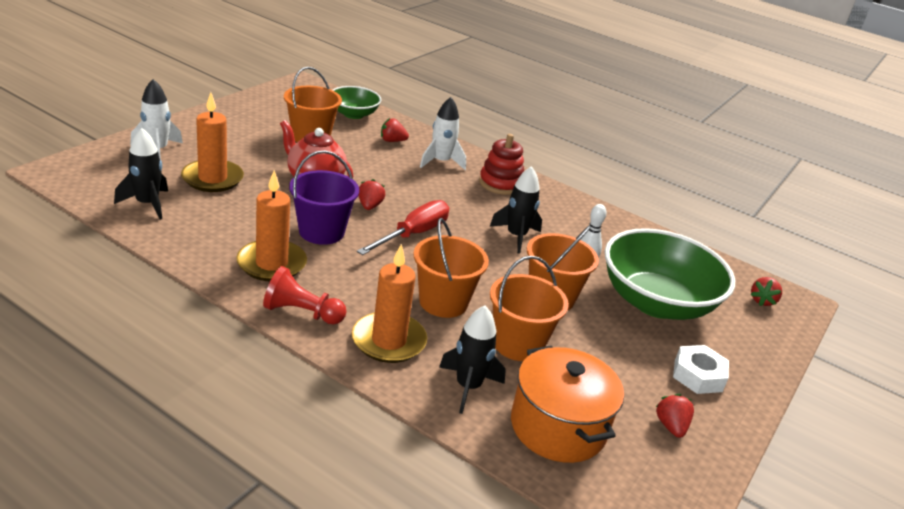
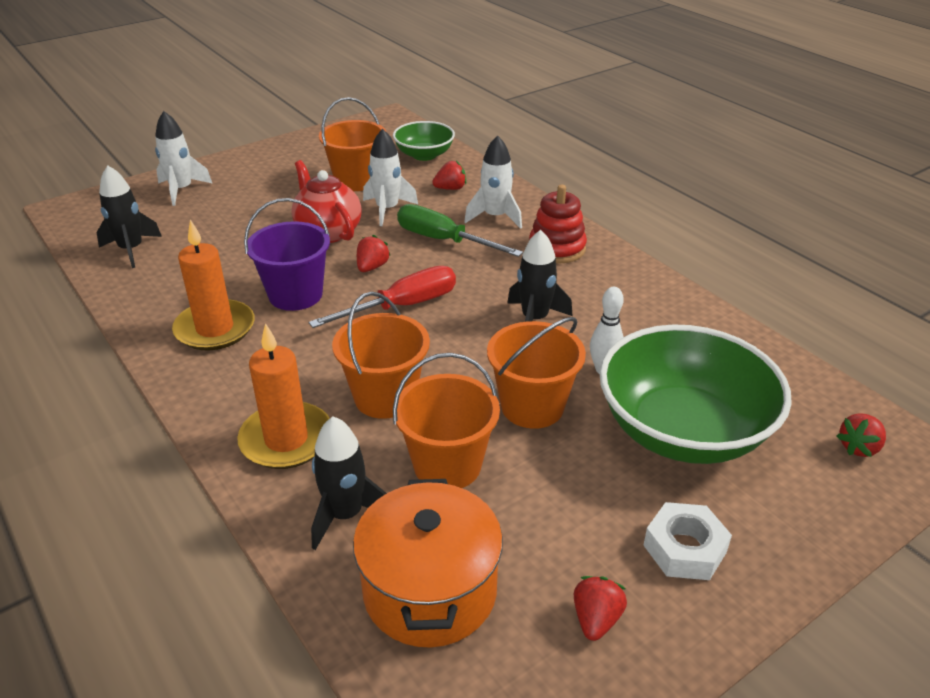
camera: 25 degrees right, 5 degrees up
(212, 179) = (217, 225): orange candle -> none
(302, 312) = (209, 391): red pawn -> none
(352, 160) = (387, 210): none -> white rocket
(392, 141) = (450, 188): red strawberry -> red strawberry turned 135 degrees clockwise
(412, 182) = (443, 240): none -> green screwdriver

